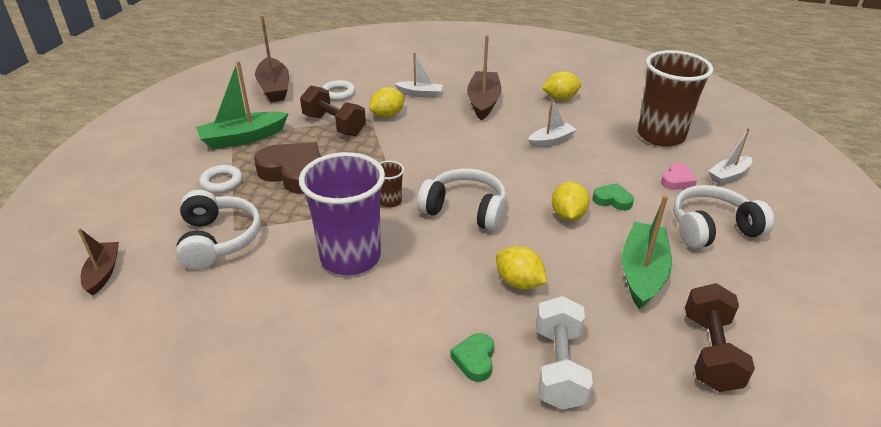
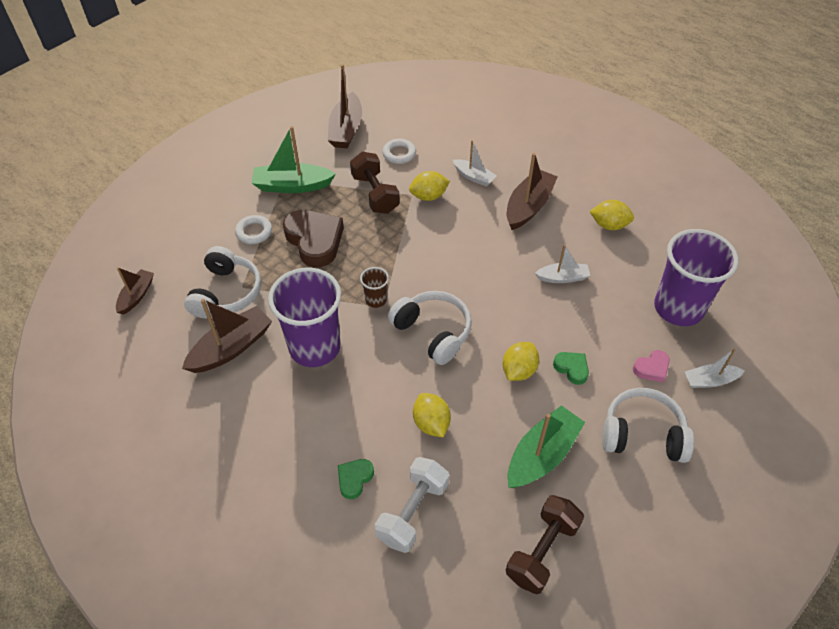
camera: 25 degrees right, 15 degrees up
(252, 286) = (231, 348): none -> brown boat
(661, 136) = (678, 308): brown cup -> purple cup

